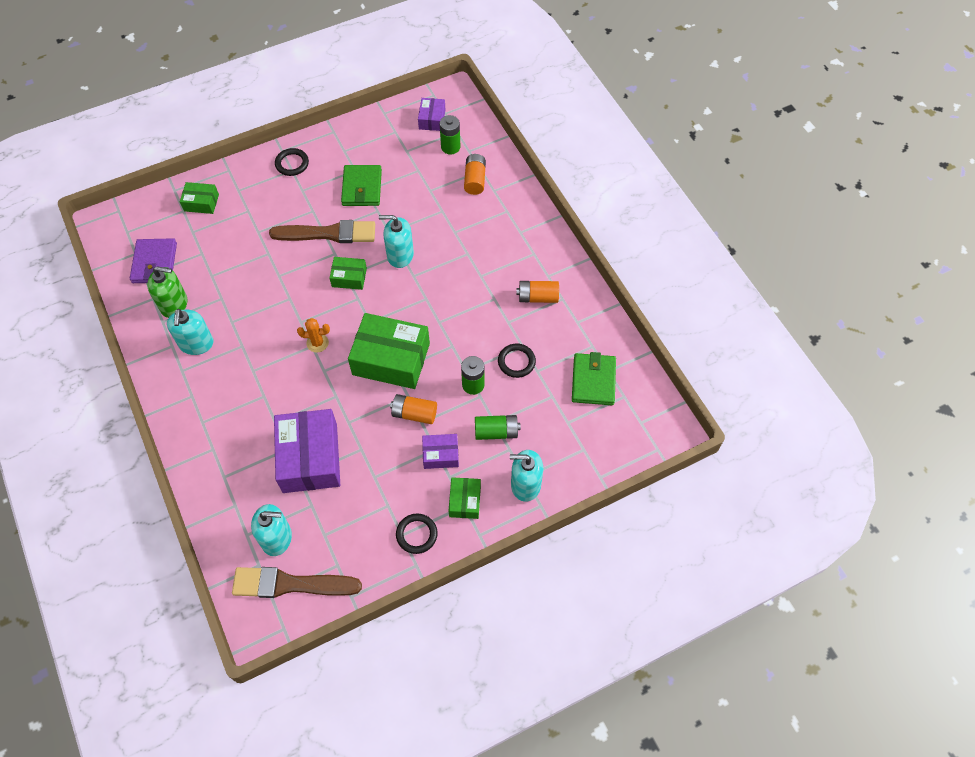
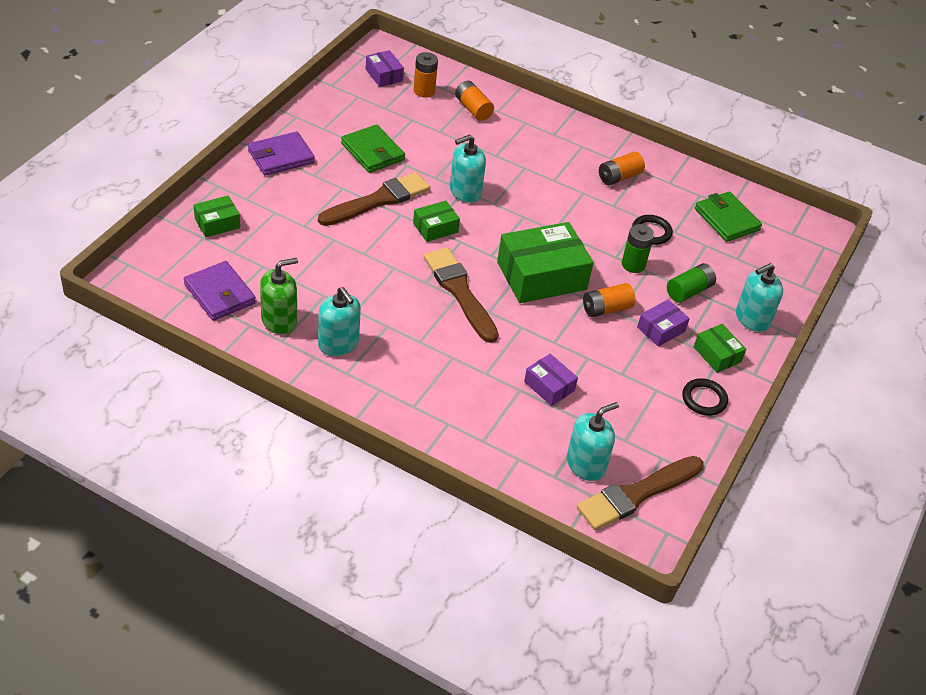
camera: 40 degrees left, 15 degrees down
(292, 164) = (281, 157): black ring -> purple wallet
(310, 458) = (549, 386): purple box -> purple box, size x0.50
(317, 343) = (460, 292): orange cactus -> brown brush
(450, 147) = (424, 91): green battery -> orange battery

